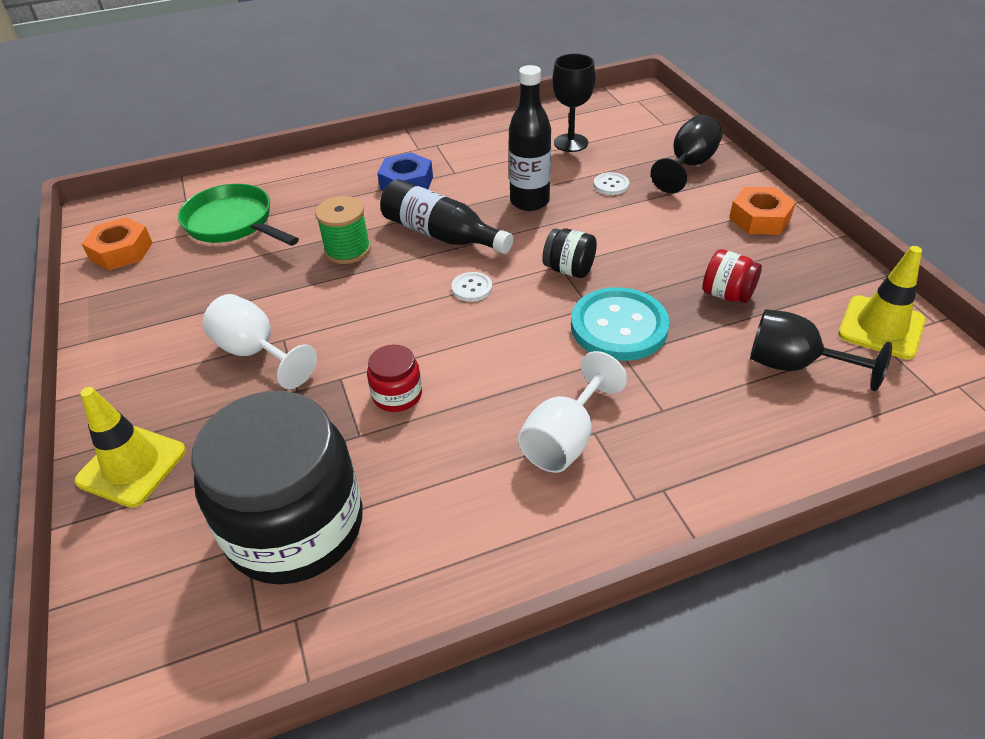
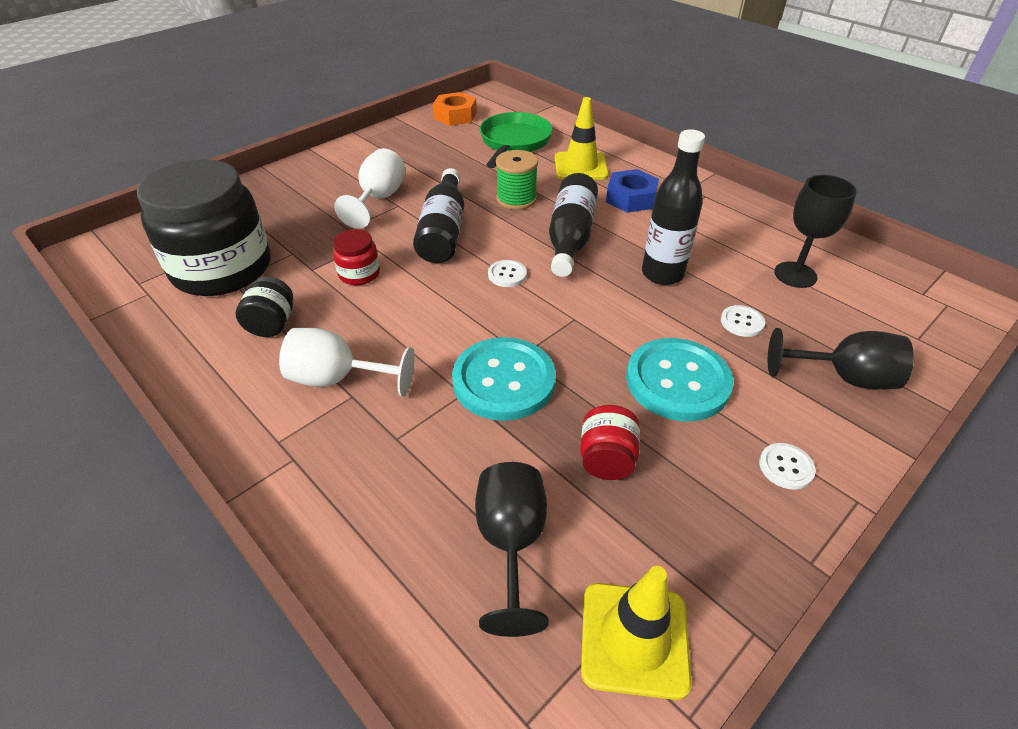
camera: 65 degrees right, 0 degrees up
(132, 466) = (261, 192): yellow traffic cone -> yellow traffic cone (581, 166)
(365, 314) = (443, 231): none -> black bottle
(569, 269) = (571, 326): black jar -> black jar (272, 324)
(661, 236) = (677, 381): none -> turquoise button
(759, 218) = (786, 467): orange nut -> white button

